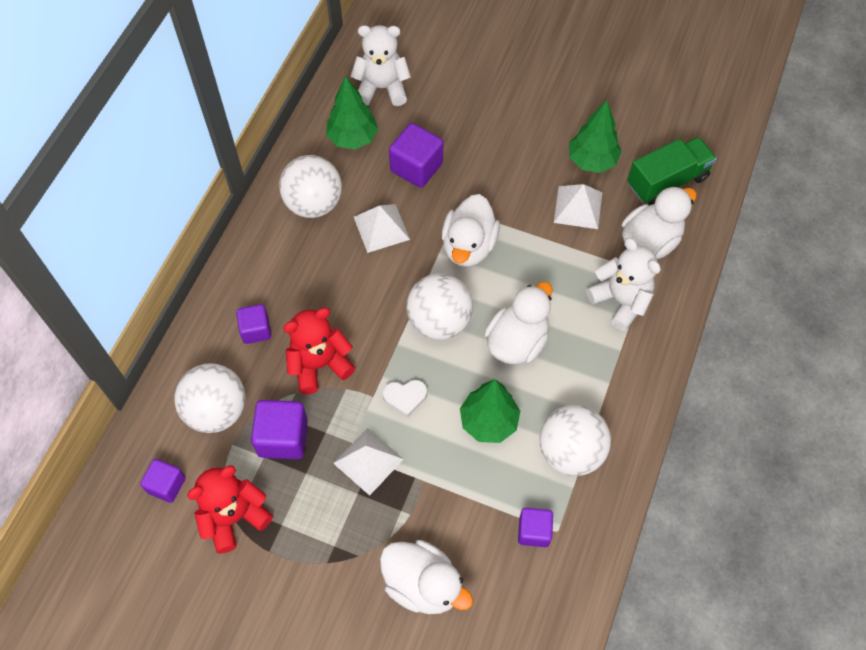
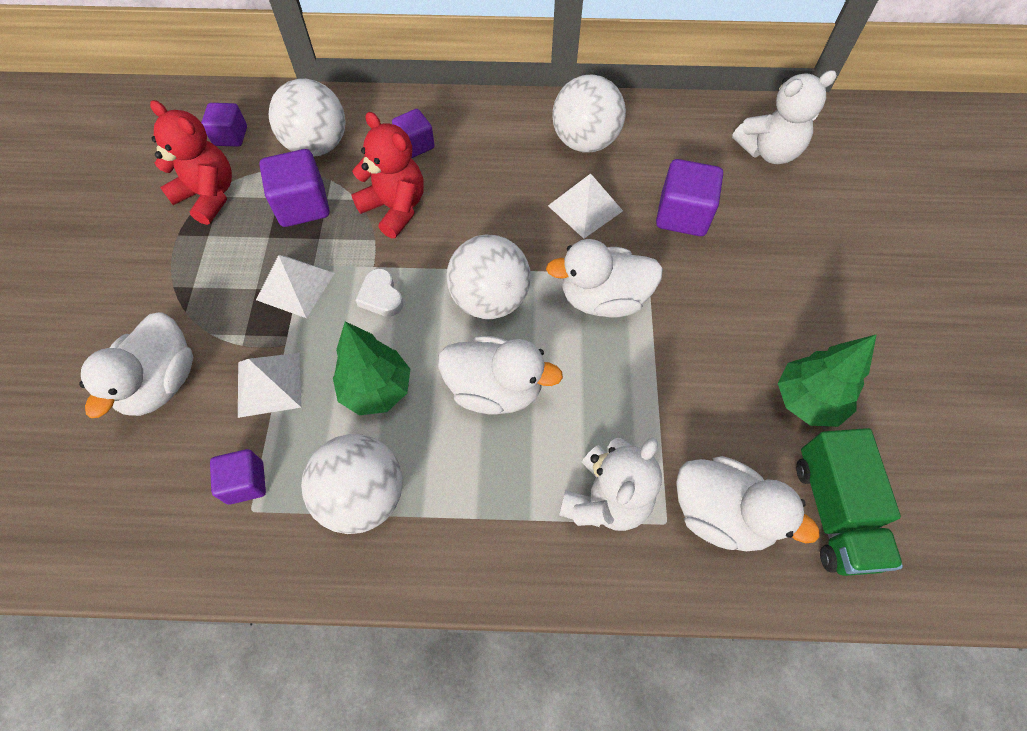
camera: 70 degrees right, 0 degrees up
(353, 138) = (686, 147): green tree -> none
(382, 88) = (769, 151): white teddy bear -> white teddy bear turned 90 degrees clockwise
(578, 207) = (724, 404): white pyramid -> white pyramid (269, 384)
(667, 181) = (834, 512): green truck -> green truck turned 45 degrees clockwise

